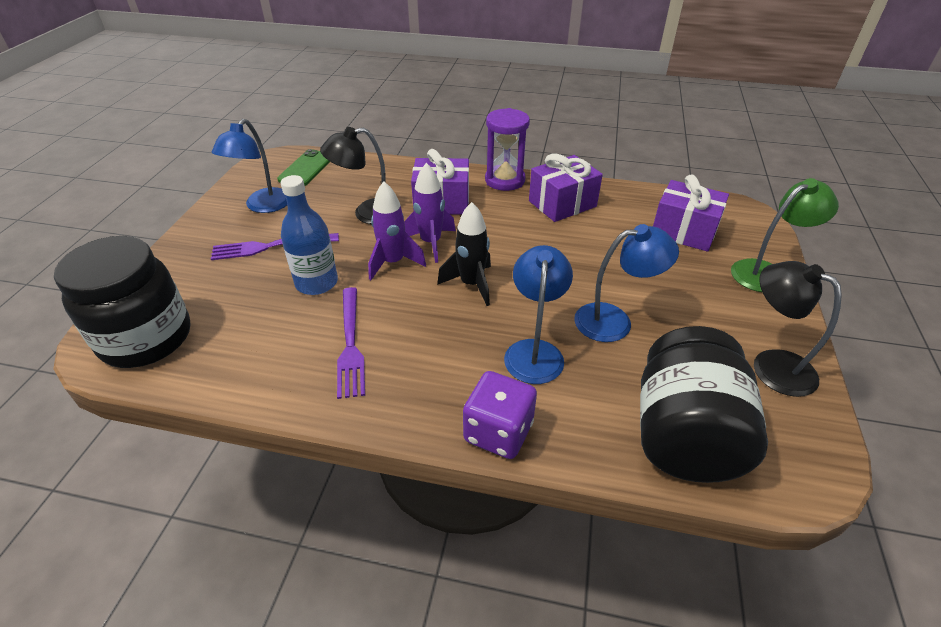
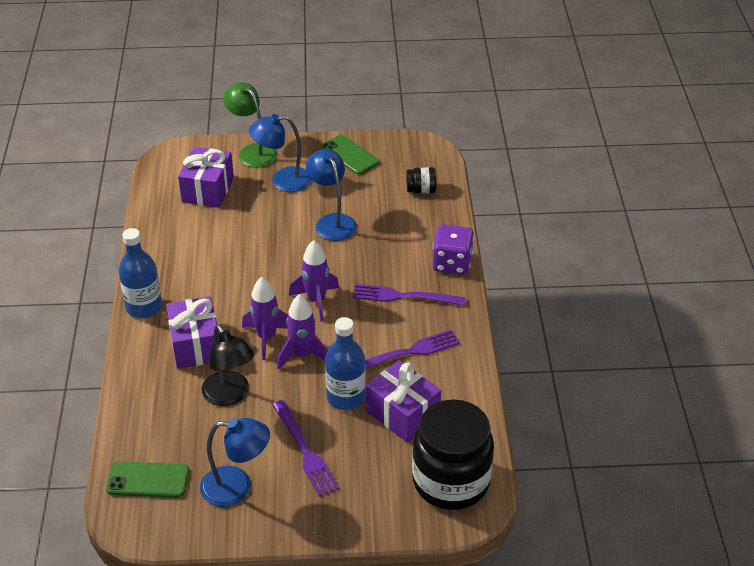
camera: 105 degrees left, 0 degrees up
(449, 361) = (404, 296): none -> purple fork
(471, 284) = (316, 301): black rocket -> purple rocket
(505, 180) = (144, 307): purple hourglass -> blue bottle
(534, 351) = (377, 257): blue lamp -> blue lamp (282, 180)
(562, 204) = (180, 262): purple gift -> purple gift (403, 414)
(684, 435) = (421, 190): black jar -> black jar, size x0.41
(771, 365) = (350, 155): black lamp -> green phone

